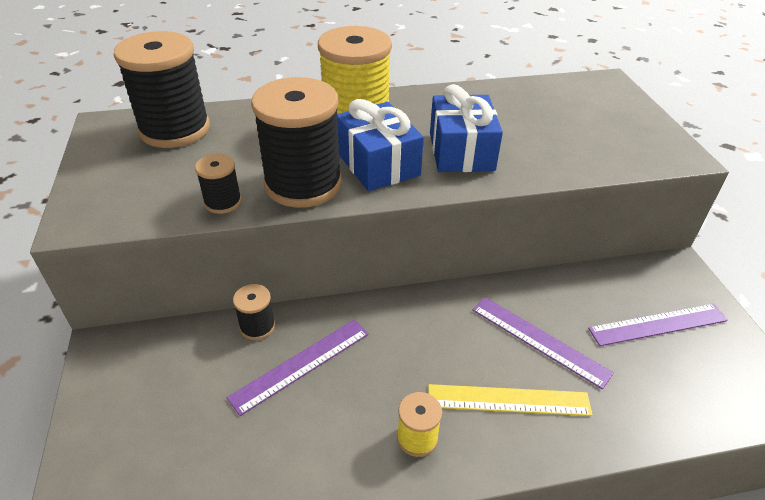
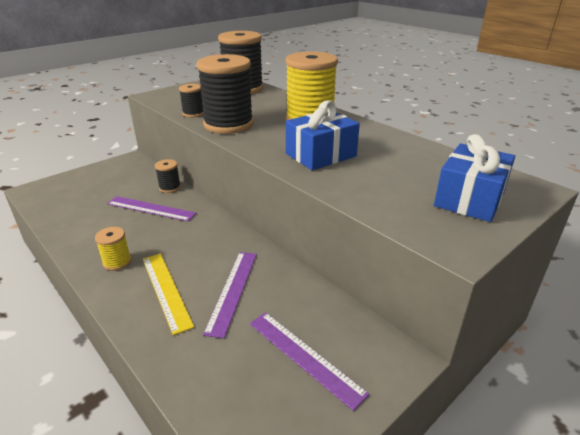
camera: 60 degrees right, 10 degrees down
(378, 164) = (272, 136): blue gift -> blue gift (469, 199)

